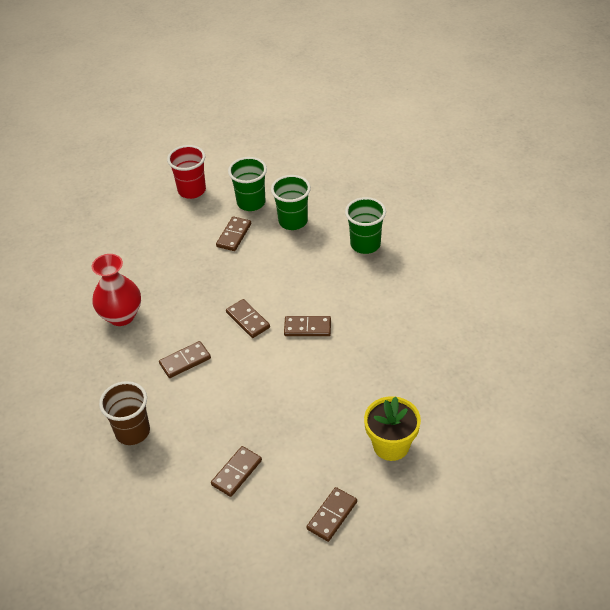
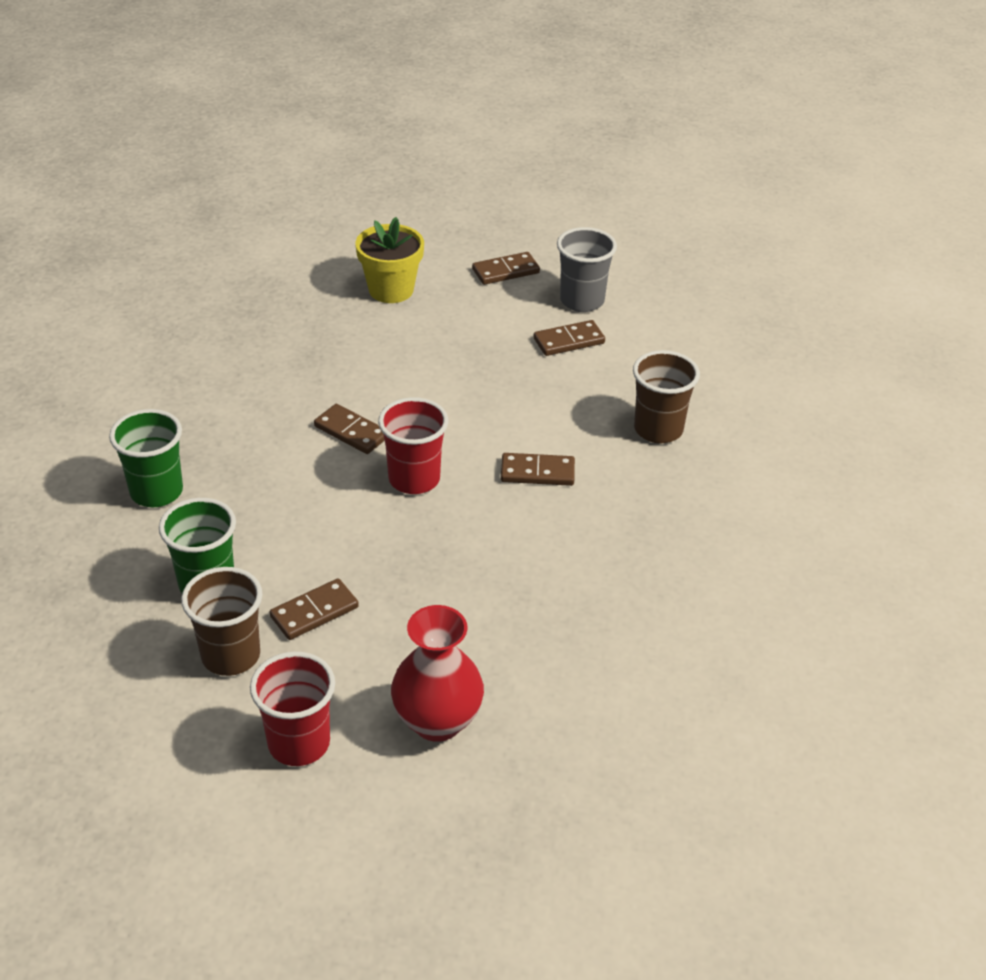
camera: 150 degrees left, 5 degrees down
(121, 316) = (581, 576): red vase -> red vase (437, 721)
(248, 320) = (414, 479): brown domino -> red cup
(251, 203) = (231, 656): green cup -> brown cup
(255, 519) = (582, 301): none -> grey cup

